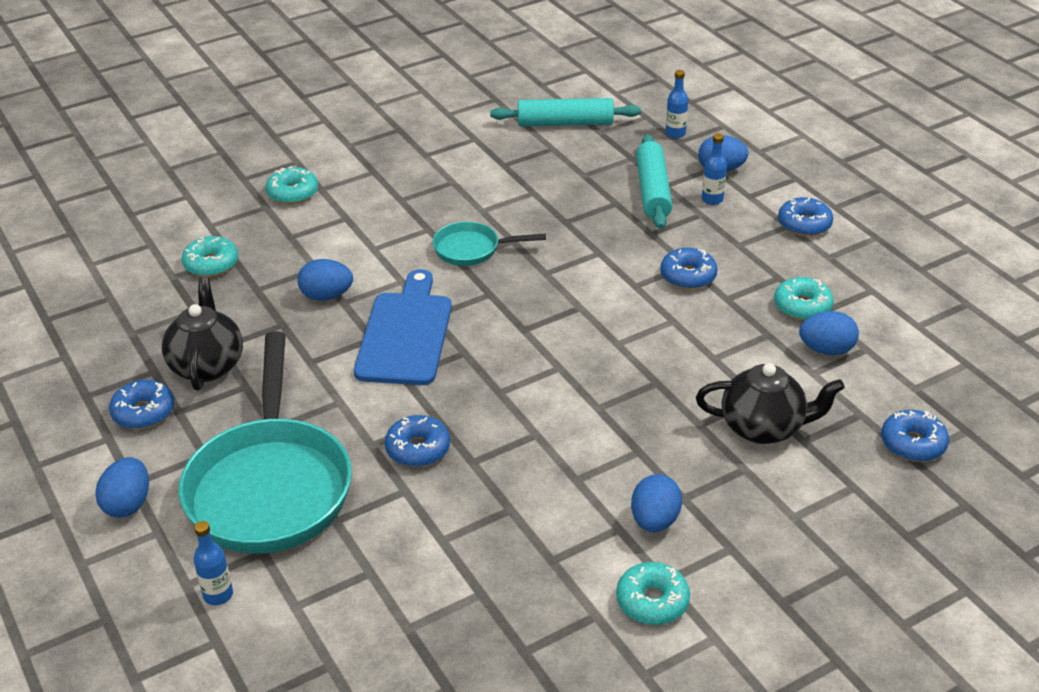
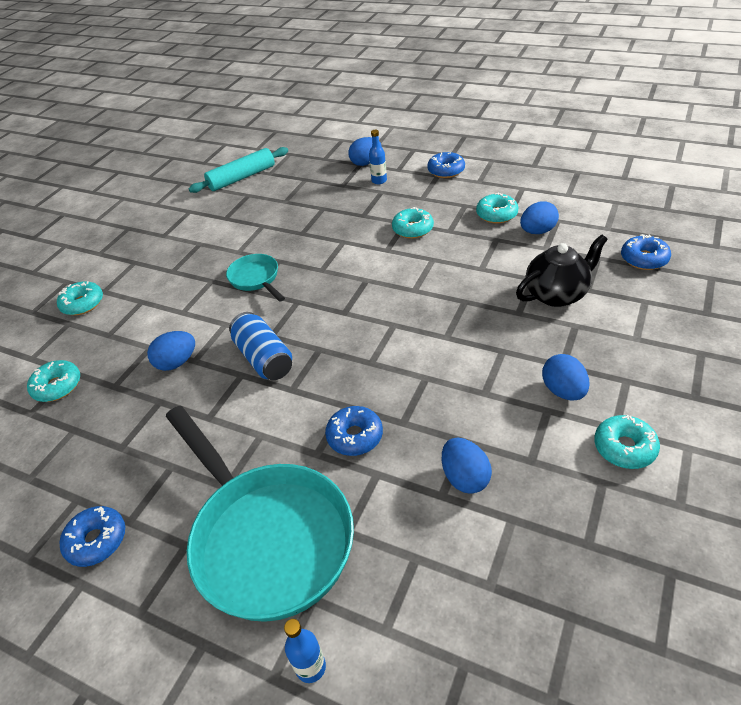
camera: 30 degrees left, 5 degrees up
(128, 504) = (152, 635): blue egg -> blue egg (465, 477)
(207, 365) = (123, 468): black teapot -> none
(406, 334) = (264, 358): blue cutting board -> blue can
(472, 249) = (256, 279): turquoise pan -> turquoise pan turned 90 degrees clockwise
(652, 191) = (338, 191): turquoise rolling pin -> none
(675, 134) = (317, 155): blue bottle -> none
(688, 276) = (413, 229): blue donut -> turquoise donut

